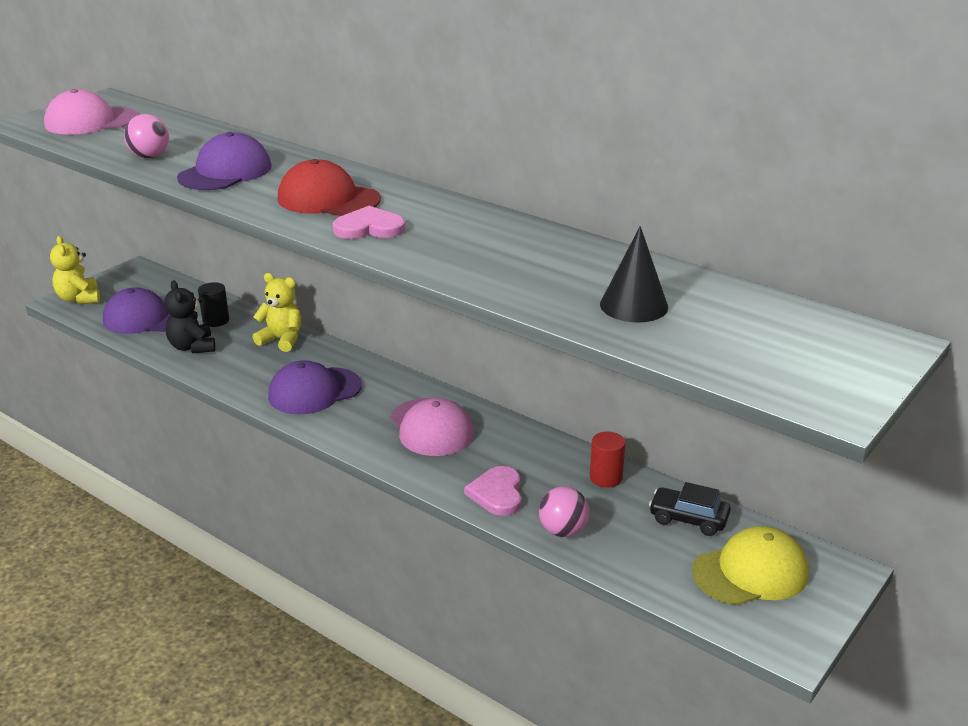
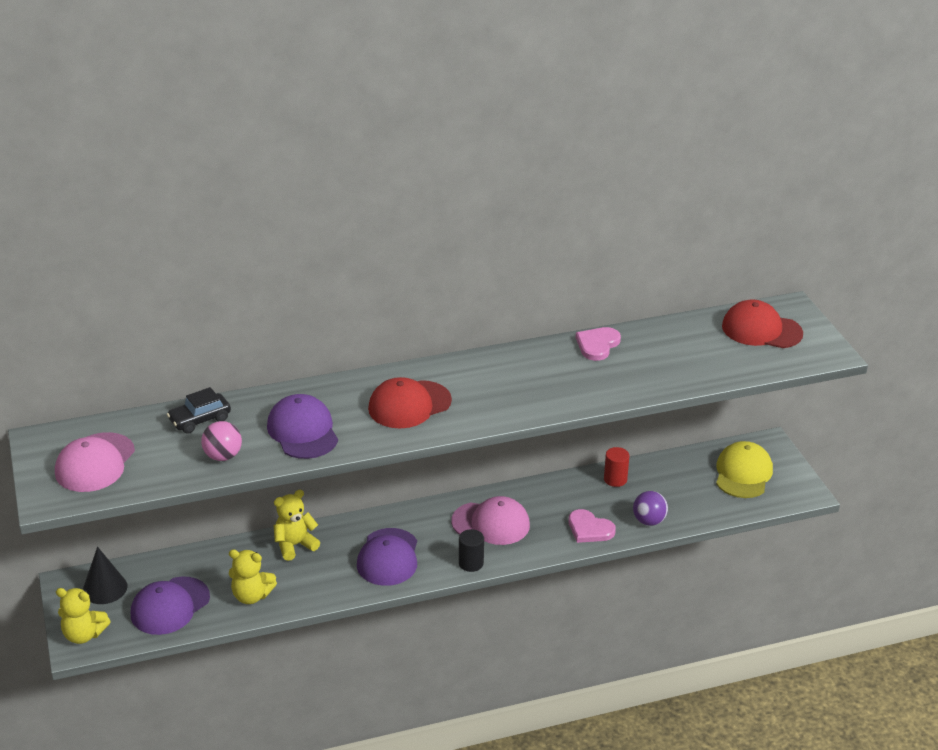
camera: 55 degrees left, 5 degrees up
(192, 347) = (251, 596): black teddy bear -> yellow teddy bear
(216, 320) = (222, 568): black cylinder -> black cylinder (471, 563)
(369, 228) = (476, 406): pink heart -> pink heart (597, 345)
(563, 531) = (649, 521): pink ball -> purple ball
(633, 305) = (679, 360): black cone -> black cone (105, 588)
(688, 519) = (681, 470): black car -> black car (200, 420)
(797, 338) = (761, 330): none -> red cap

